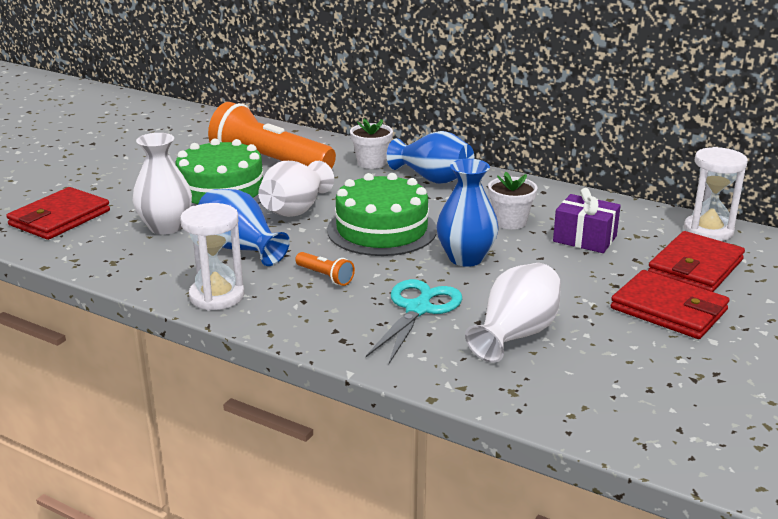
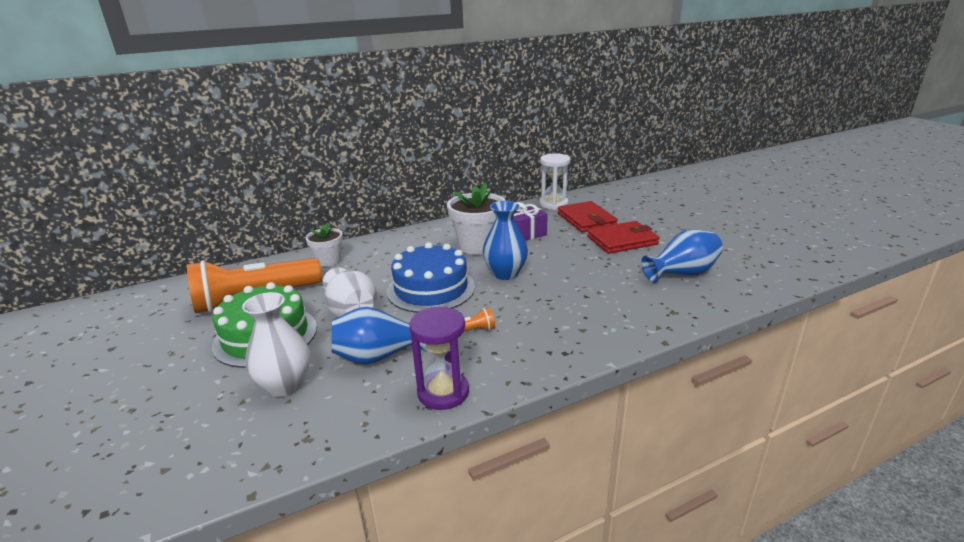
camera: 55 degrees left, 0 degrees up
(59, 218) = (159, 453): red wallet -> none
(217, 296) = (443, 392): white hourglass -> purple hourglass
(382, 230) = (431, 289): green cake -> blue cake
(418, 309) = (552, 311): turquoise scissors -> none
(432, 179) = (387, 249): blue vase -> blue vase (682, 273)
(510, 222) = (478, 246): white flower pot -> white flower pot, size x1.67
(515, 334) = (612, 289): white vase -> none

